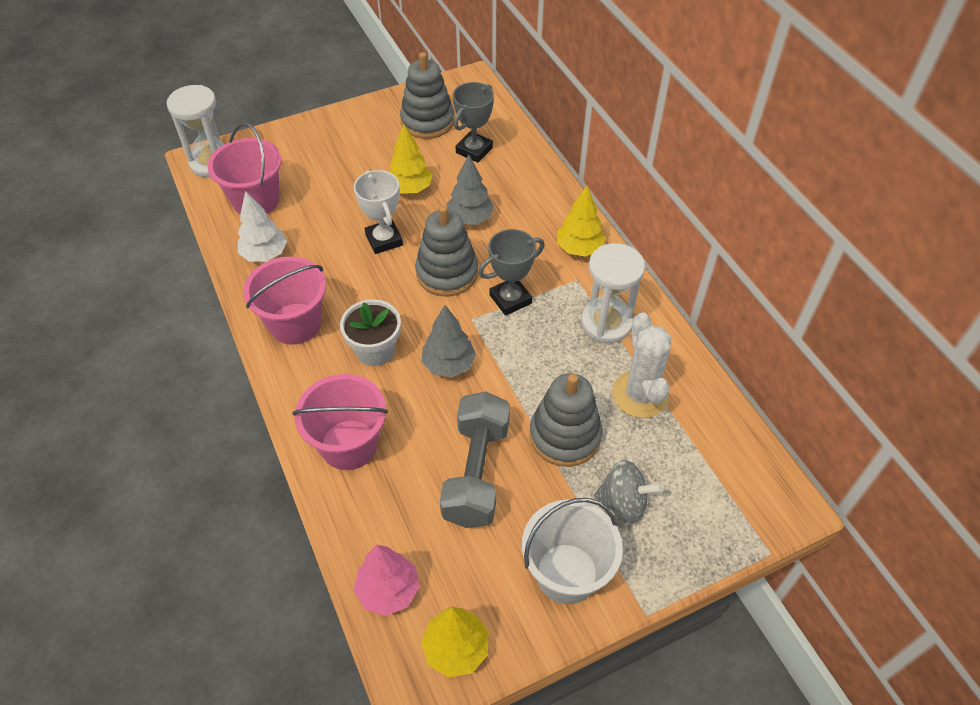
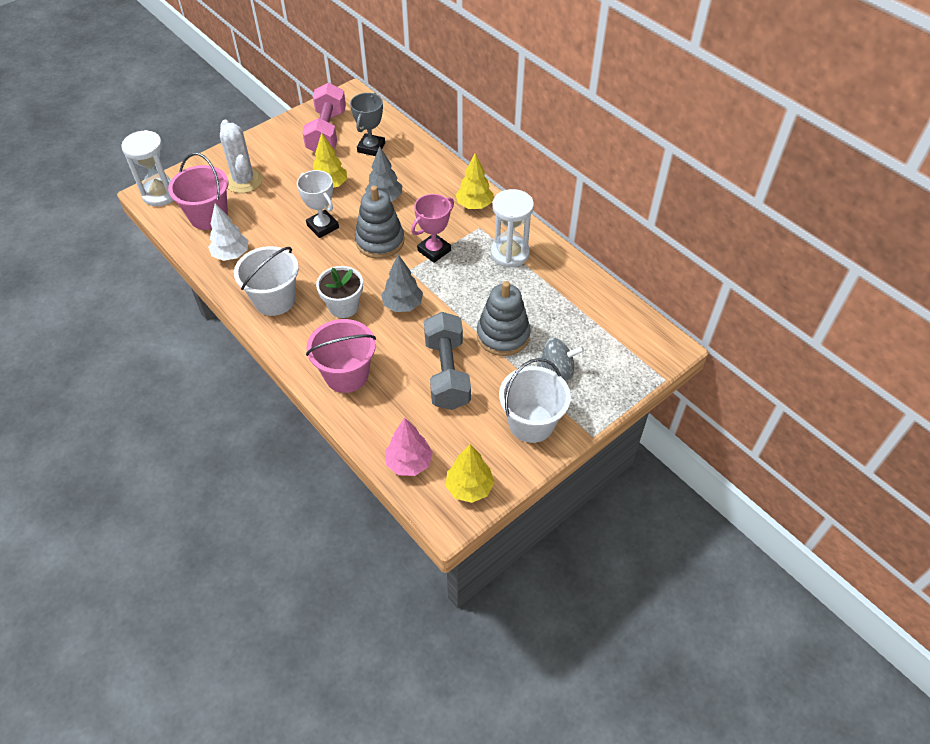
camera: 15 degrees left, 0 degrees up
(295, 324) = (274, 300): pink bucket -> white bucket
(427, 121) = (327, 132): grey stacking toy -> pink dumbbell
(510, 299) = (434, 250): grey trophy -> pink trophy
(640, 394) = (548, 297): white cactus -> white cactus (244, 181)

